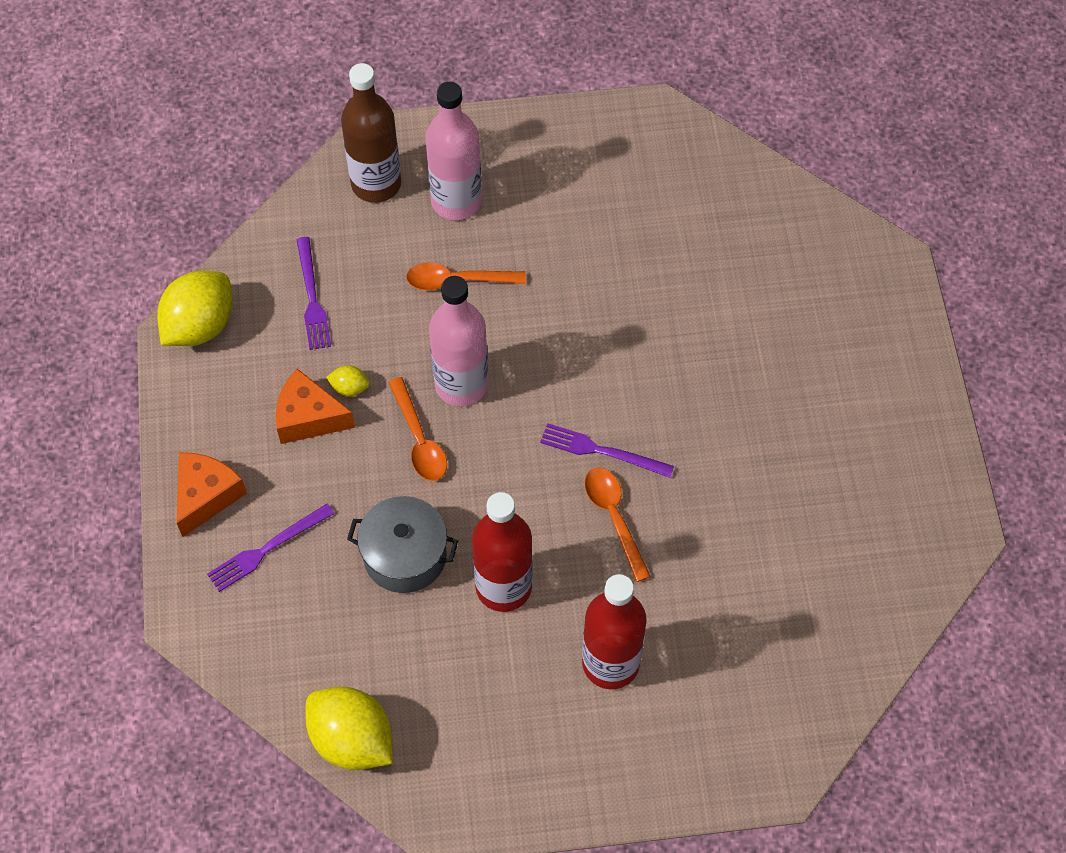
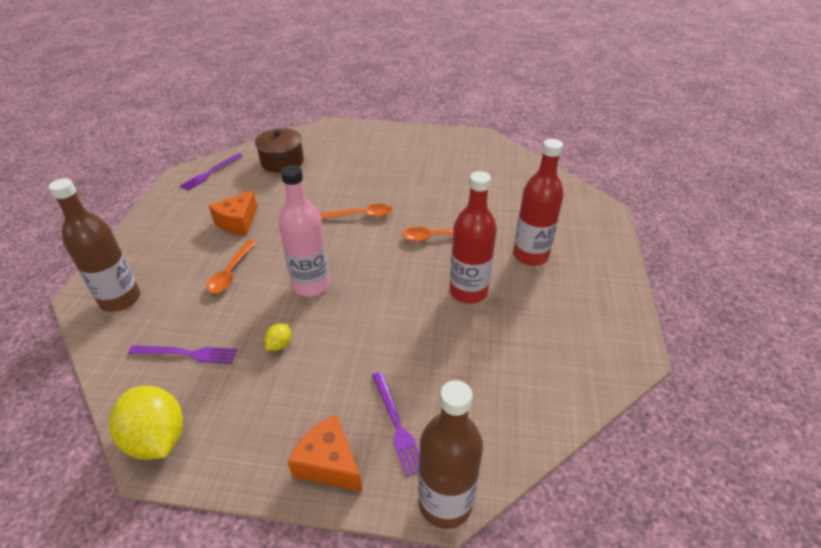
camera: 75 degrees left, 20 degrees down
(185, 618) = (445, 503): none -> brown bottle
(308, 417) = (291, 375): orange cheese -> orange cheese (238, 222)
(352, 740) = (573, 395): yellow lemon -> none
(405, 555) = (430, 337): grey pot -> none
(419, 440) = (342, 313): orange spoon -> orange spoon (360, 215)
(456, 201) = (170, 262): pink bottle -> none
(601, 451) = (389, 234): purple fork -> purple fork (211, 173)
(744, 233) = (282, 161): none -> brown pot

